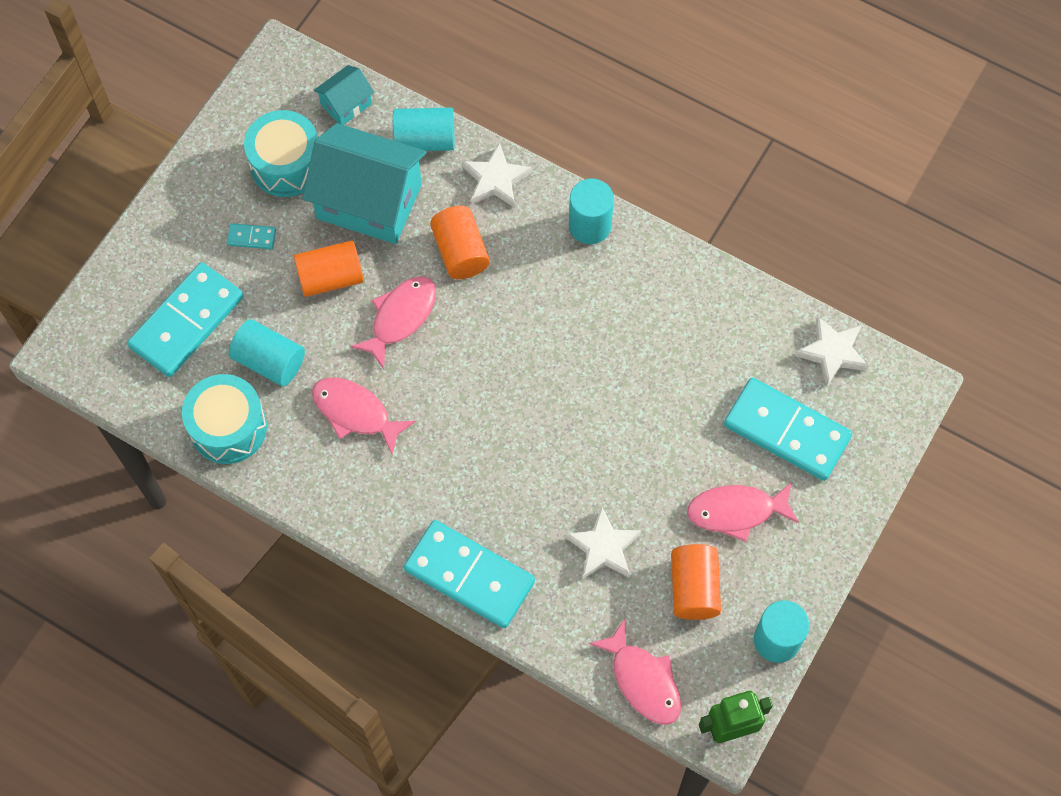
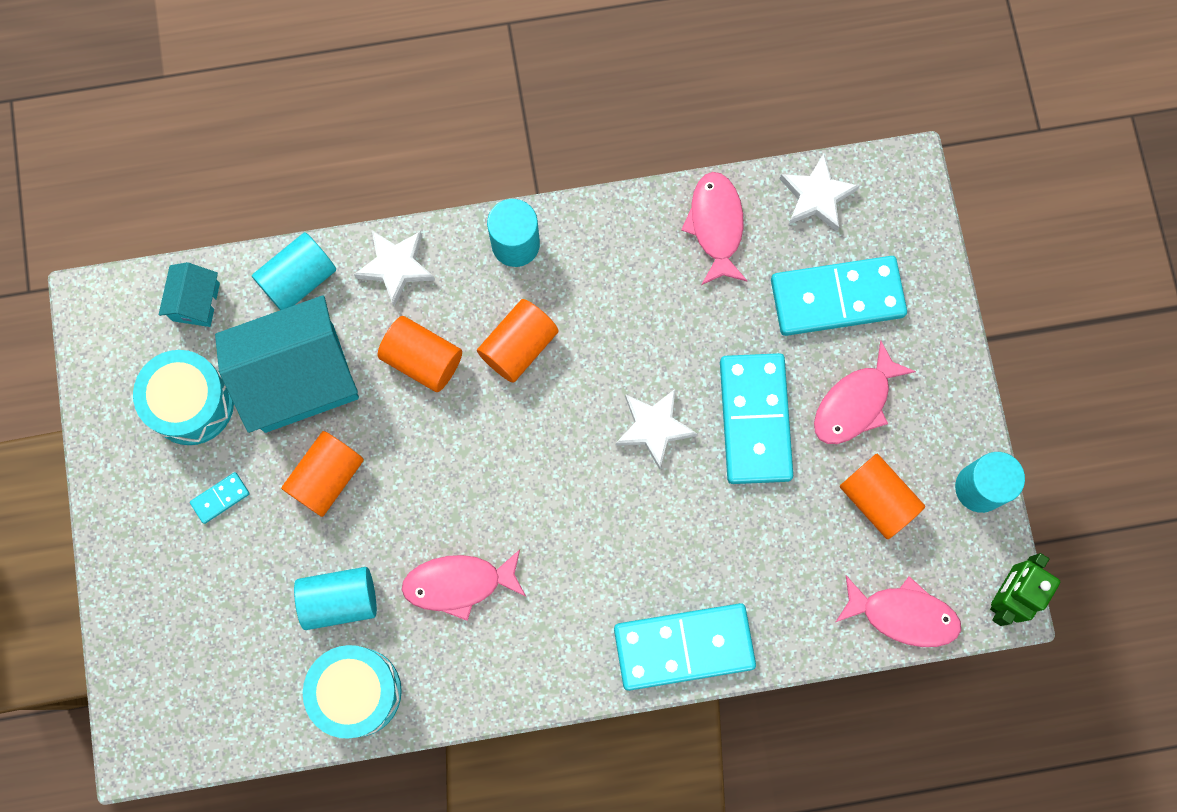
camera: 40 degrees left, 10 degrees up
(187, 322) = (231, 626): turquoise domino -> turquoise domino (755, 420)
(400, 318) = (422, 464): pink fish -> pink fish (716, 226)
(532, 292) = (518, 346): none -> orange cylinder
(603, 547) = (774, 527): white star -> white star (654, 428)

